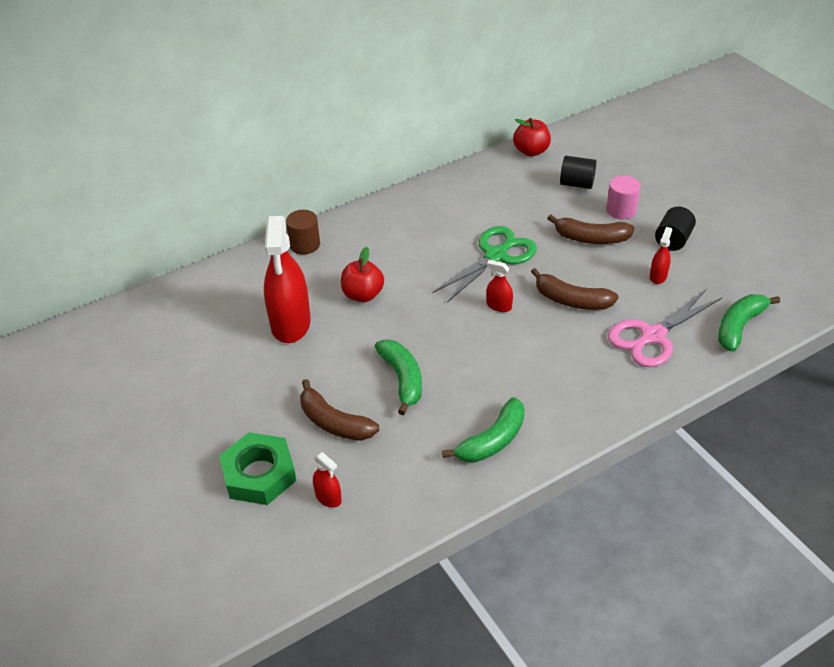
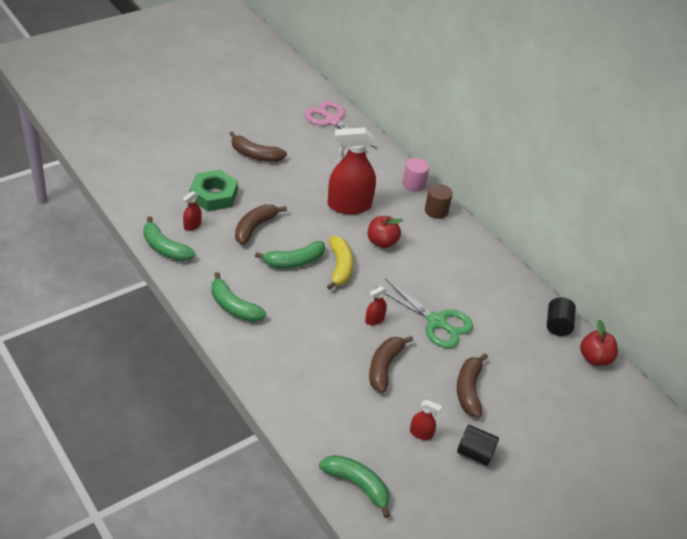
camera: 80 degrees right, 0 degrees up
(166, 426) = (255, 155): none -> brown banana
(379, 529) = (165, 248): none -> green banana
(411, 335) = (340, 267): none -> yellow banana
(499, 306) = (374, 319): red spray bottle -> red spray bottle turned 150 degrees counterclockwise
(576, 184) = (549, 388): black cylinder -> black cylinder (557, 325)
(621, 210) = (514, 418): pink cylinder -> pink cylinder (414, 184)
(653, 336) = (343, 418): pink scissors -> pink scissors (332, 121)

